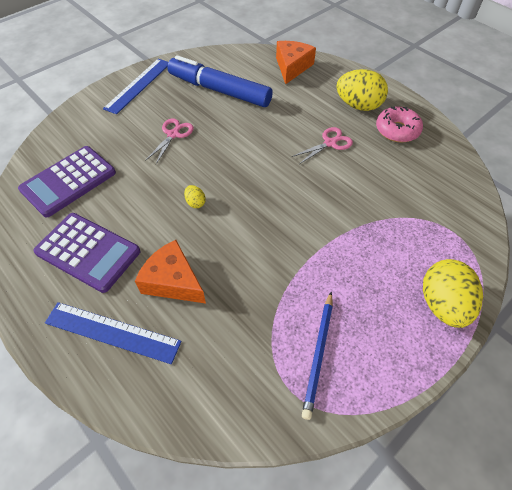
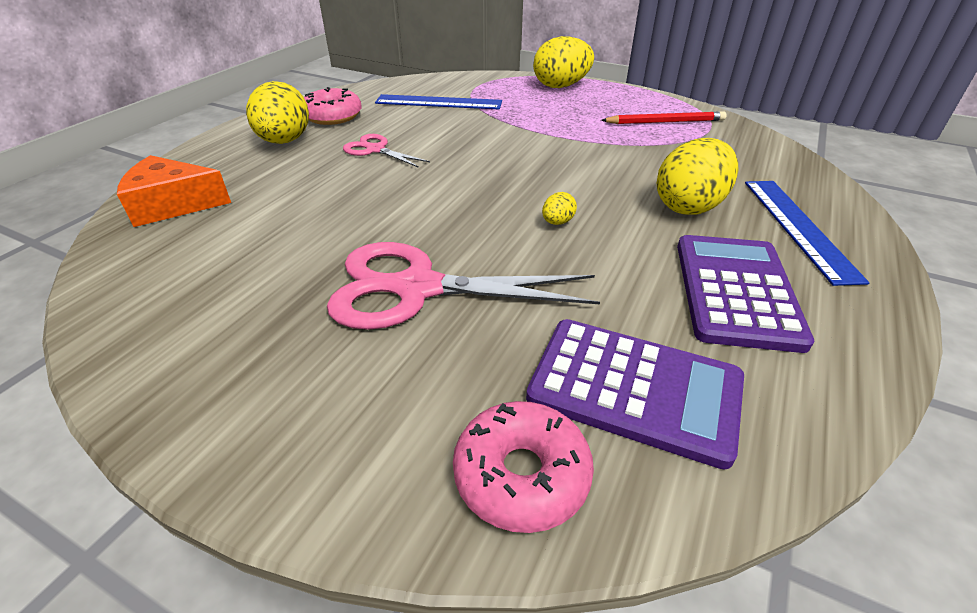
camera: 110 degrees left, 15 degrees down
(63, 139) = (521, 475): none -> pink donut
(138, 85) = (243, 410): blue ruler -> blue ruler (438, 102)
(173, 134) = (417, 288): pink scissors -> pink scissors, size x1.93
(173, 281) = (689, 206): orange cheese -> yellow egg
(219, 90) = (257, 268): blue marker -> none
(318, 354) = (665, 122): blue pencil -> red pencil

